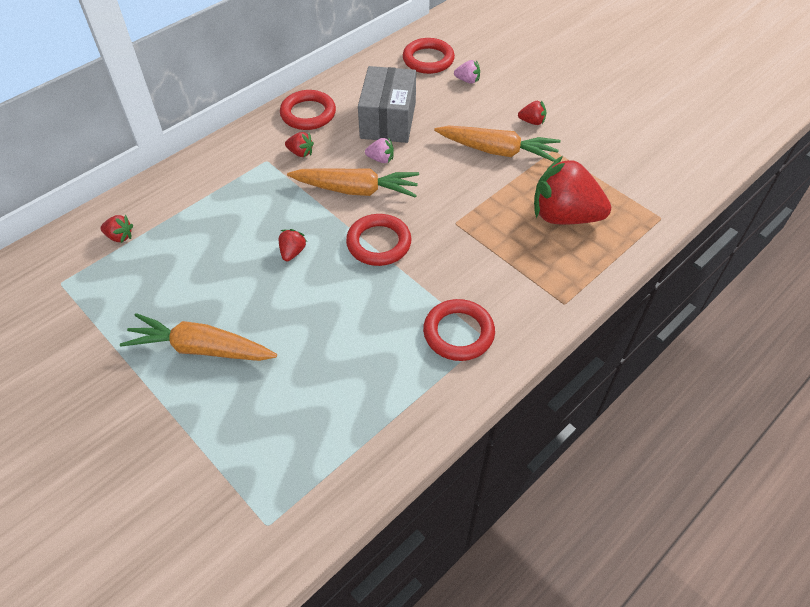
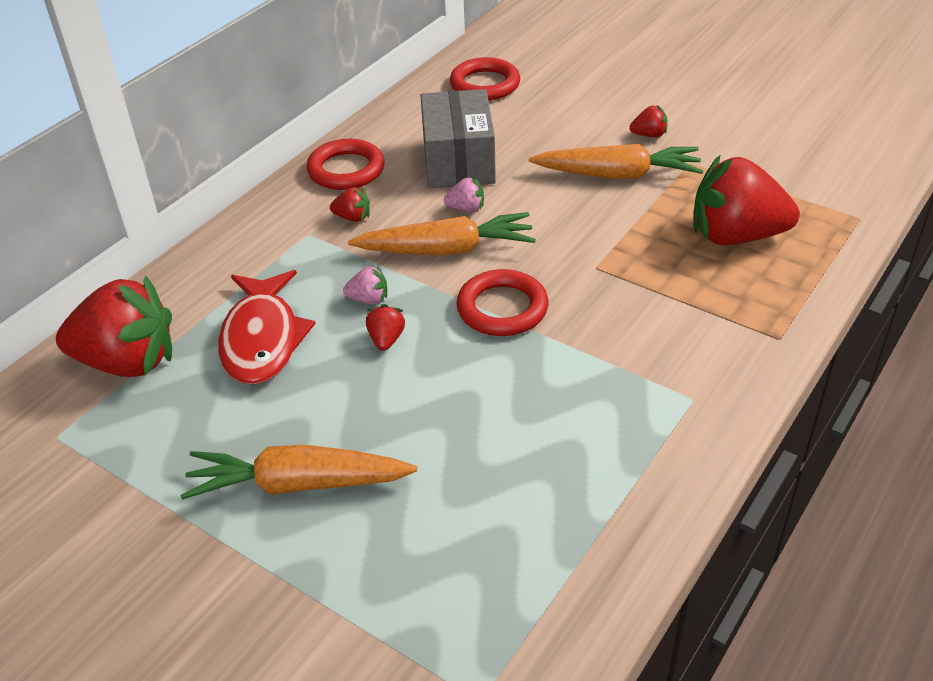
camera: 10 degrees left, 10 degrees down
(120, 237) = (128, 362): red strawberry -> red strawberry, size x2.42
(211, 236) = (262, 339): none -> red fish
(458, 333) = (654, 398): red ring -> none
(467, 80) = (546, 101): pink strawberry -> pink strawberry (369, 299)

